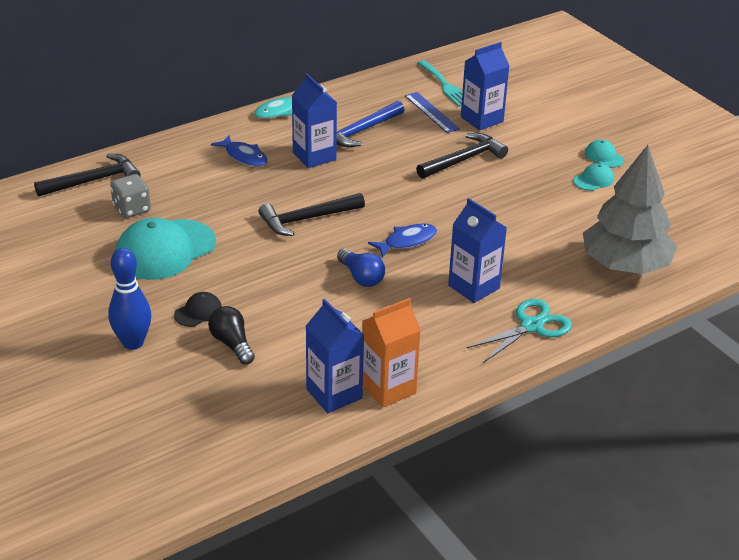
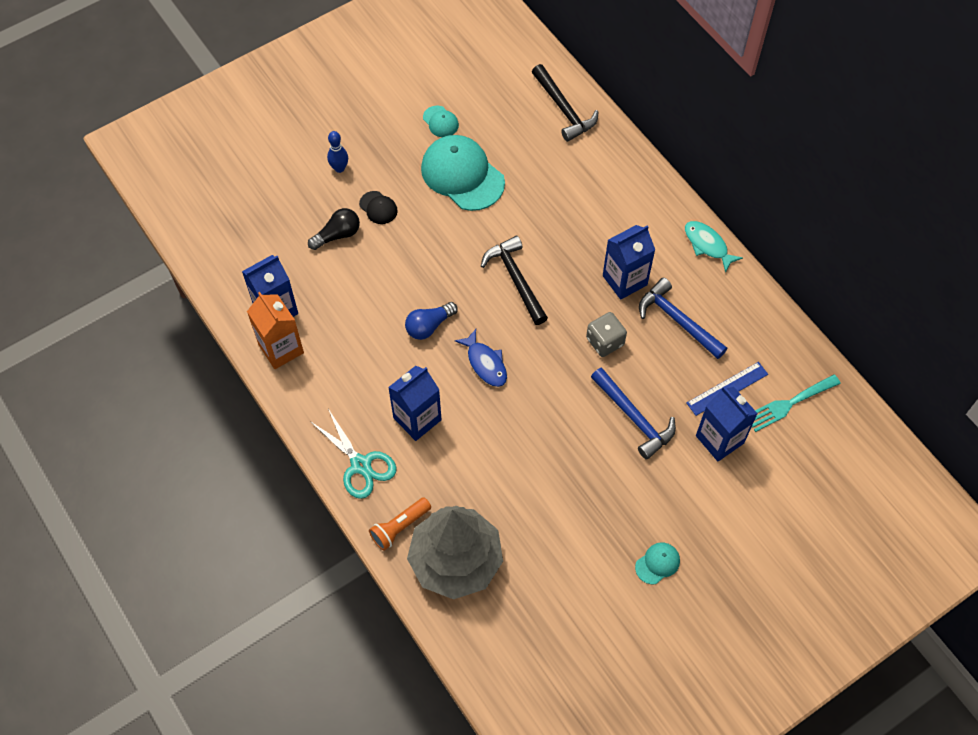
camera: 90 degrees right, 25 degrees up
(132, 209) = (521, 143): grey dice -> grey dice (605, 341)
(133, 343) = (339, 168): blue bowling pin -> blue bowling pin, size x0.62
(244, 156) = (617, 221): blue fish -> none
(463, 160) = (634, 417): black hammer -> blue hammer
(593, 180) = (608, 547): turquoise cap -> turquoise cap (440, 122)
(598, 300) = (399, 527): none -> orange flashlight

